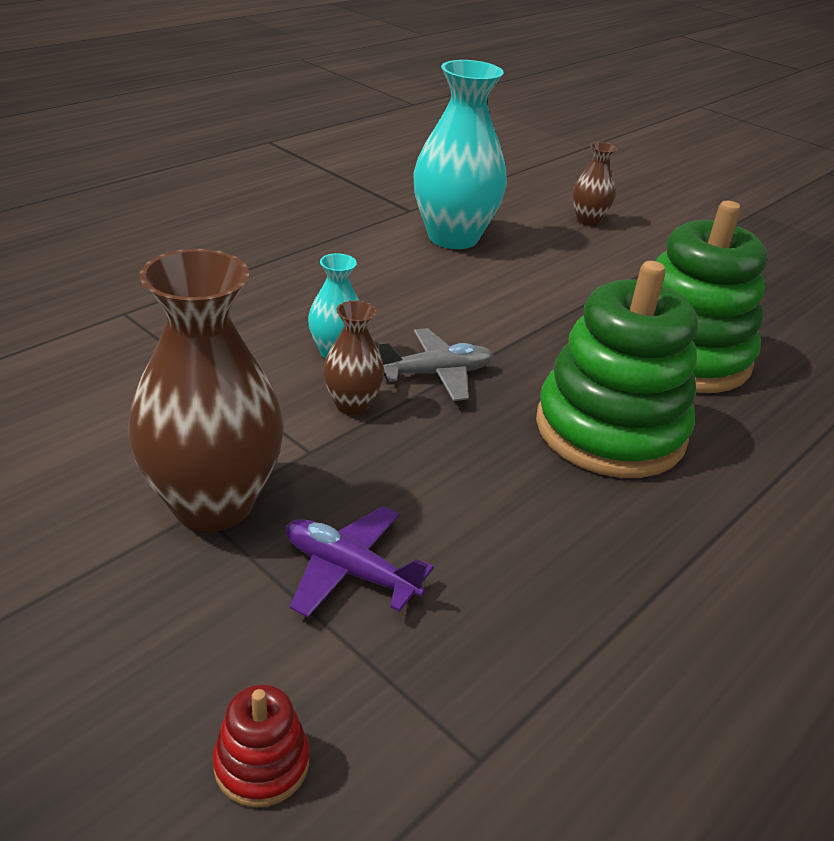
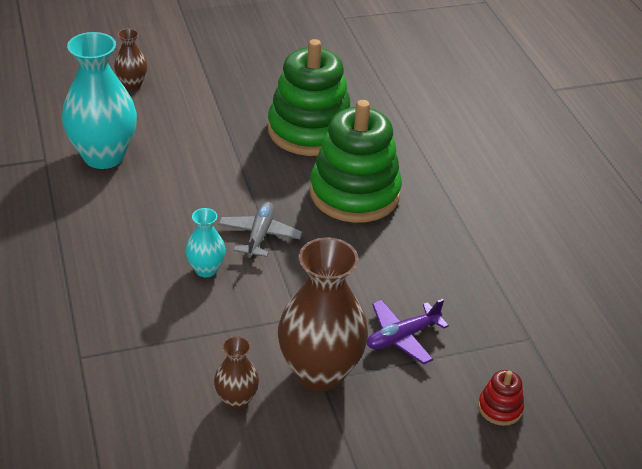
camera: 60 degrees left, 5 degrees up
(352, 404) = (266, 283): brown vase -> brown vase (236, 400)

